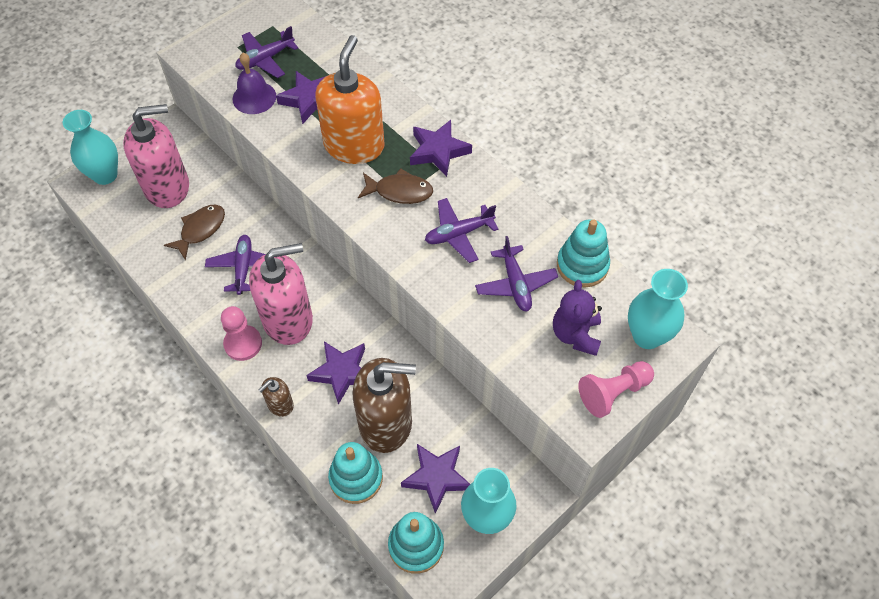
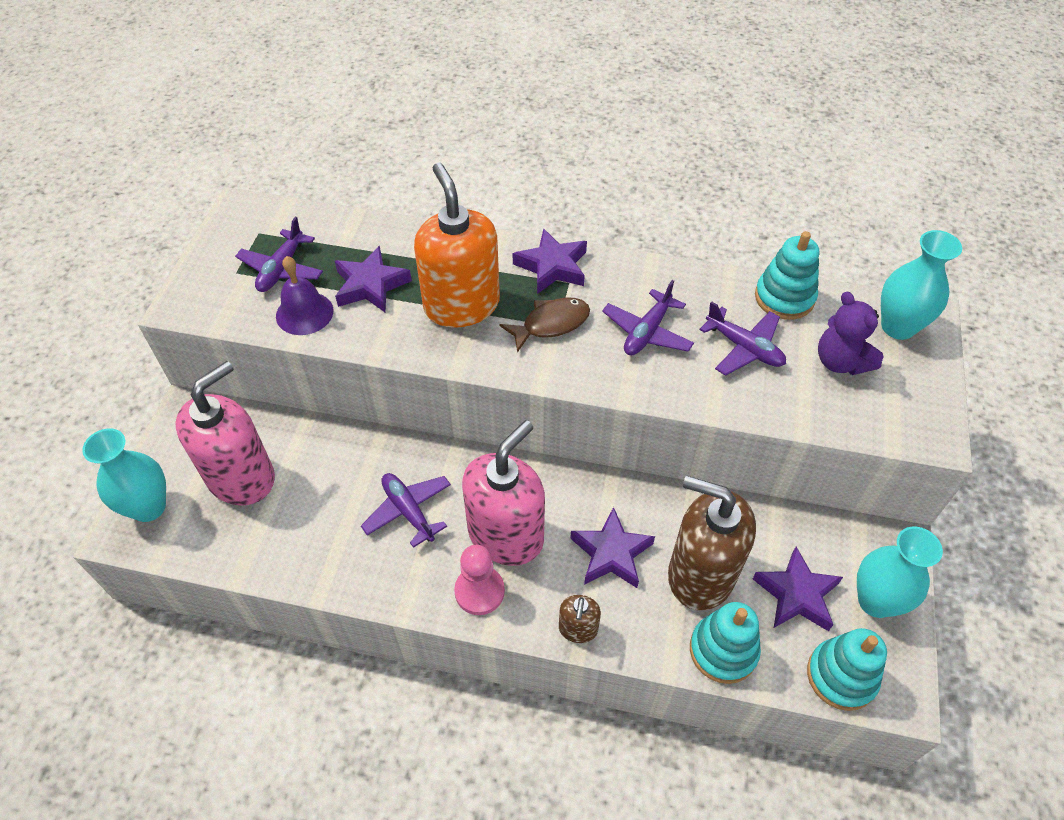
camera: 35 degrees left, 5 degrees down
(200, 230) = (322, 500): brown fish -> none
(386, 423) = (700, 574): brown soap dispenser -> brown soap dispenser turned 120 degrees counterclockwise
(613, 393) = (922, 393): pink pawn -> none

